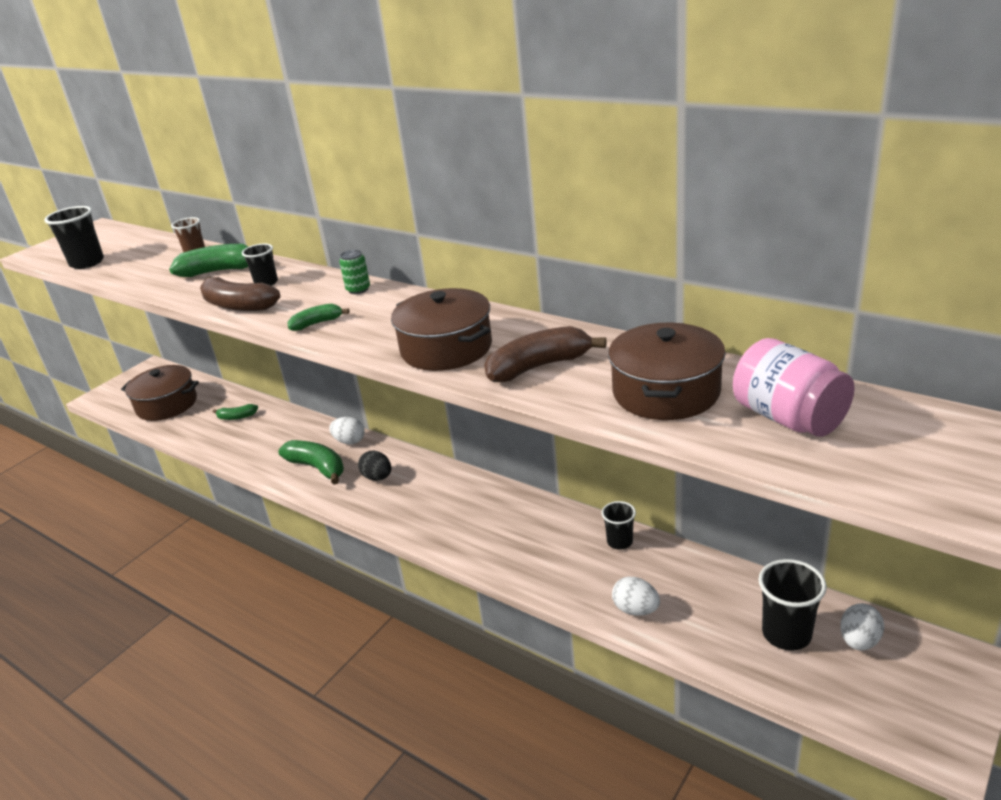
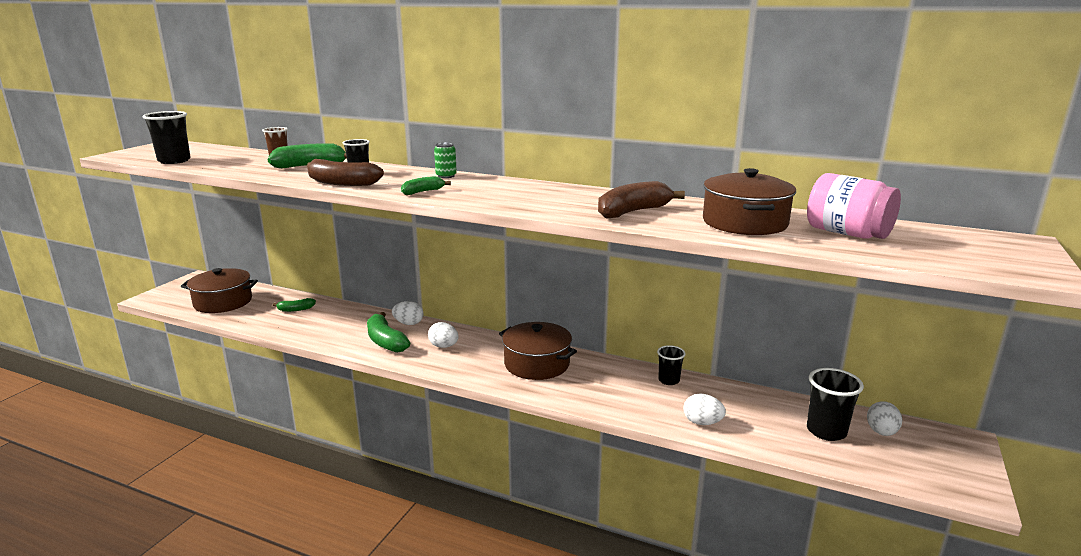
camera: 15 degrees left, 10 degrees down
(317, 468) = (385, 341): green banana -> green banana turned 150 degrees counterclockwise
(377, 477) = (443, 346): black egg -> white egg
(446, 348) = (548, 203): brown pot -> brown pot (537, 364)

